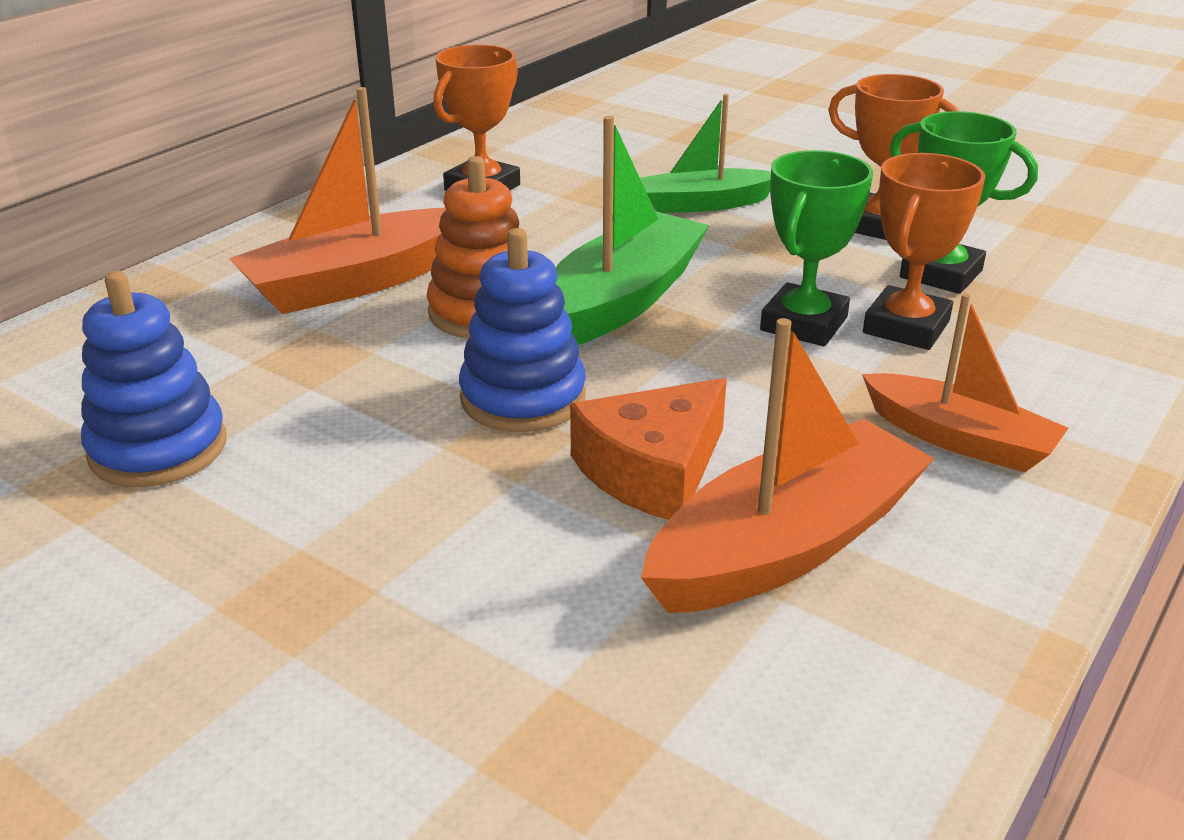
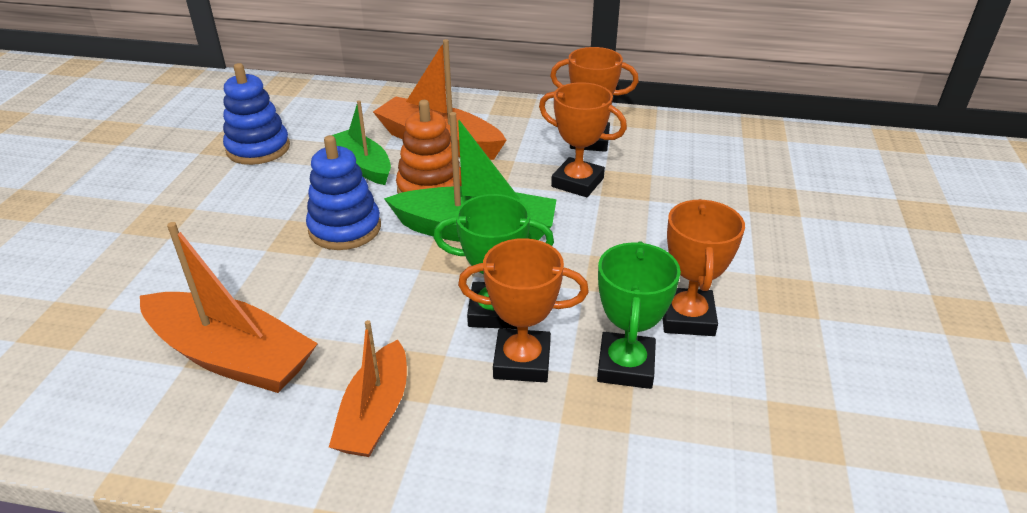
camera: 65 degrees right, 5 degrees up
(572, 217) = (577, 182): none -> orange trophy
(653, 470) = (290, 291): orange cheese -> none
(704, 204) = (646, 227): green boat -> green boat (363, 165)

